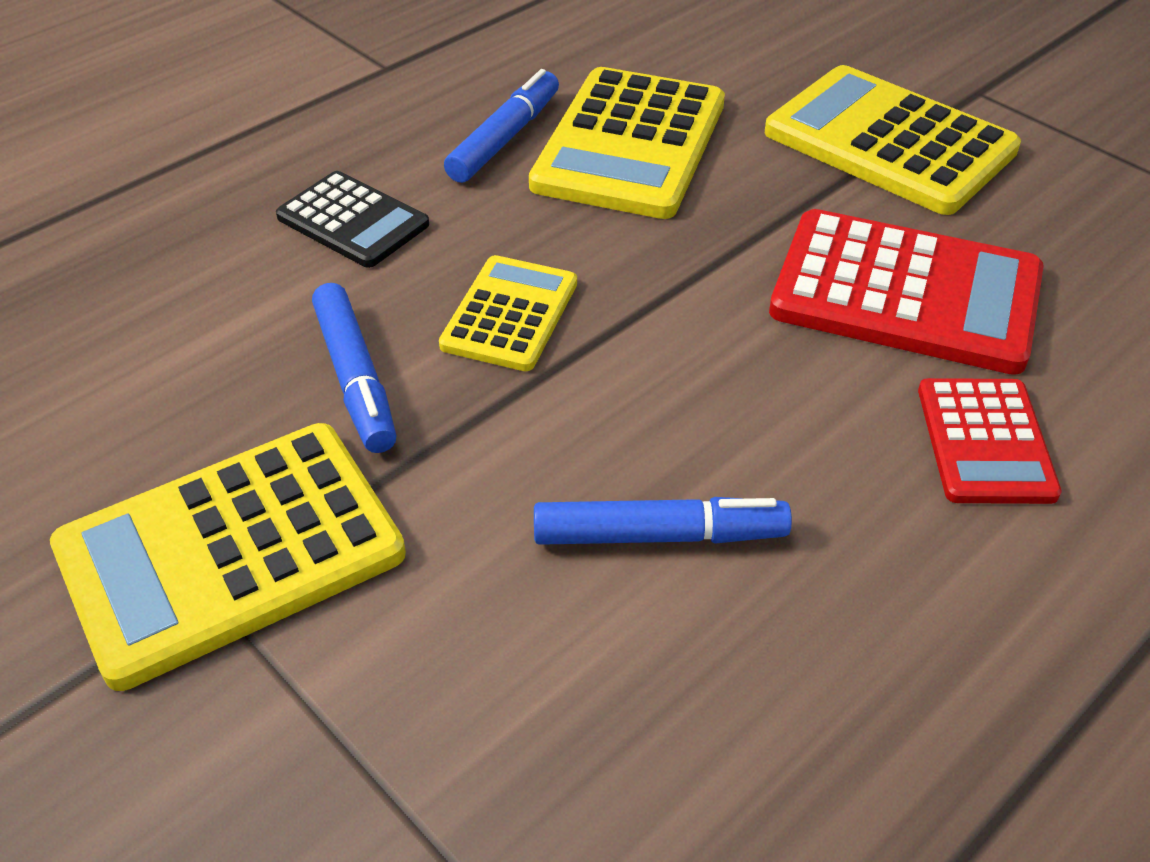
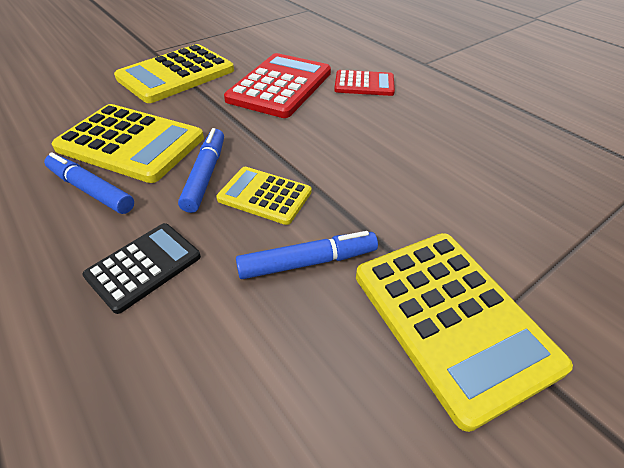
camera: 85 degrees left, 0 degrees up
(658, 535) = (417, 160): blue marker -> blue marker (205, 175)

